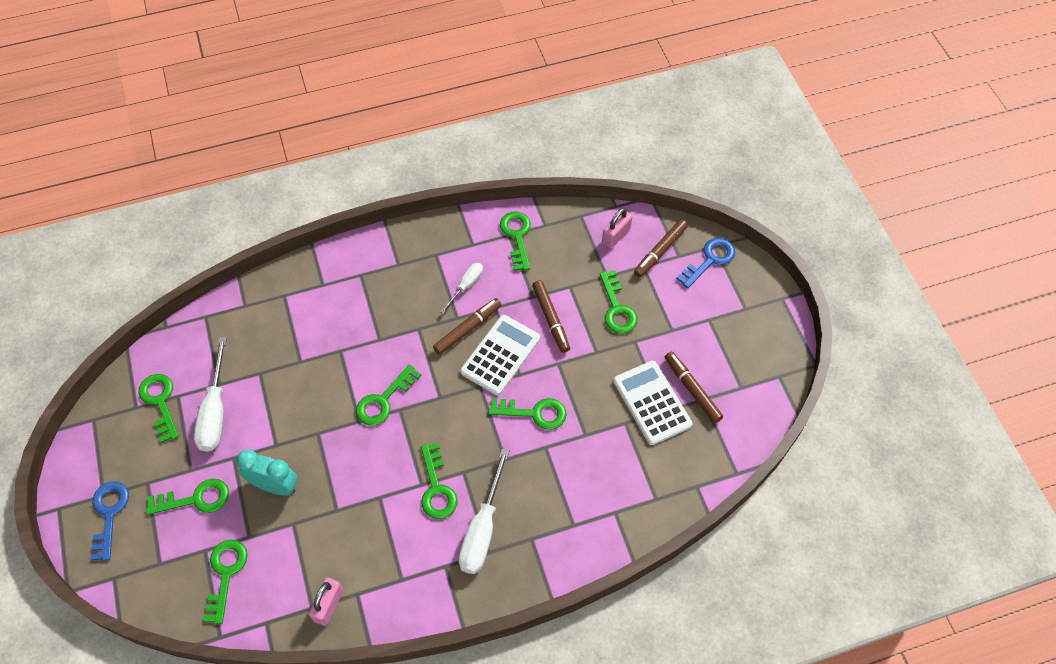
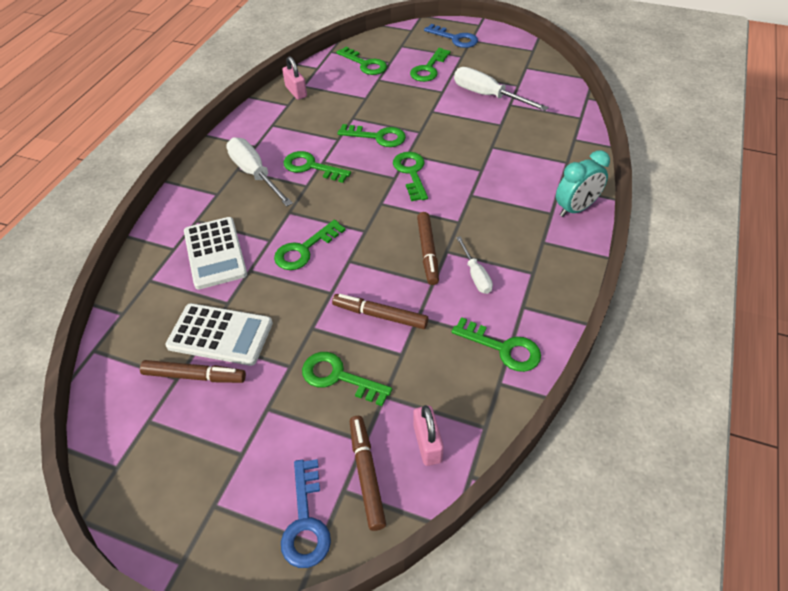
camera: 130 degrees right, 10 degrees down
(160, 402) = (520, 77): green key -> green key (378, 137)
(275, 486) = (401, 100): turquoise clock -> turquoise clock (576, 209)
(500, 355) = (380, 259): white calculator -> white calculator (215, 253)

